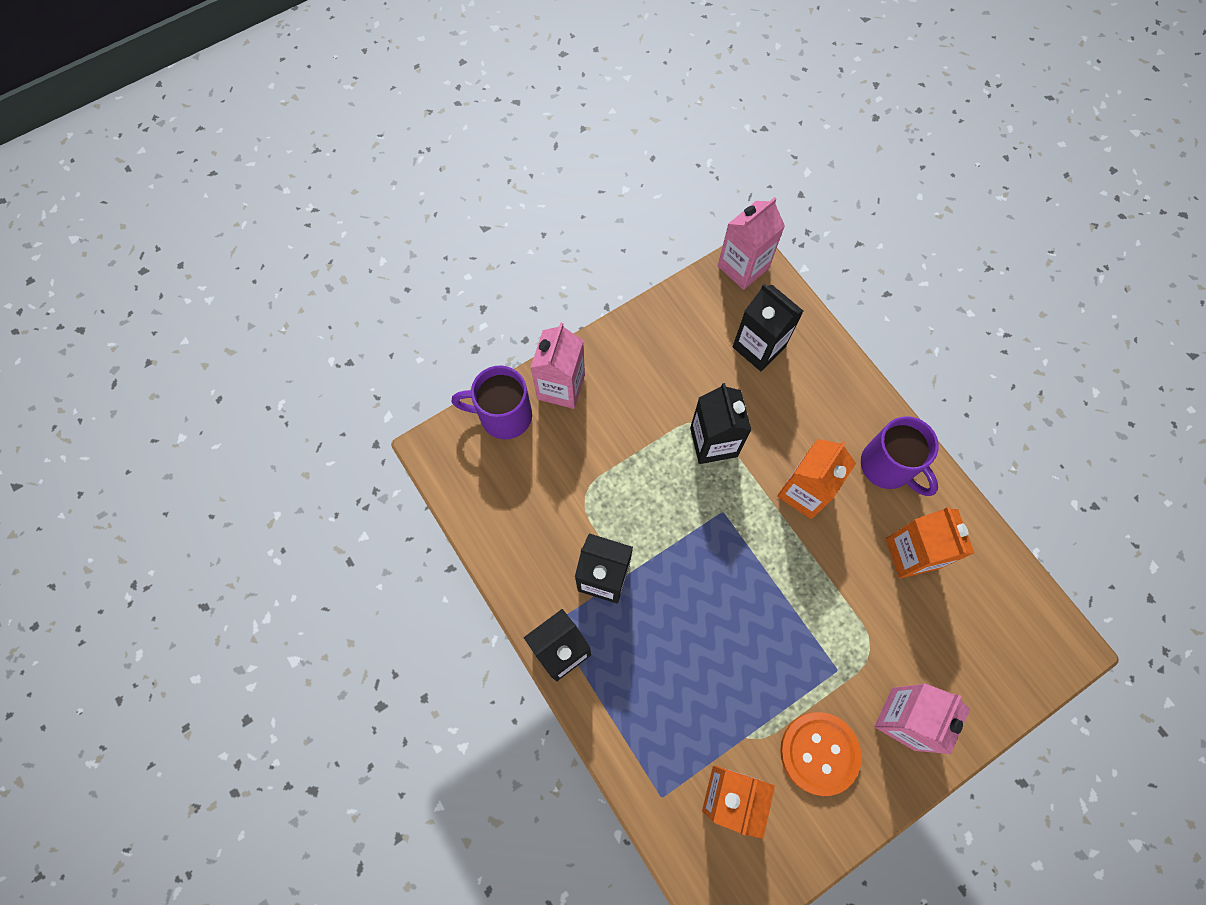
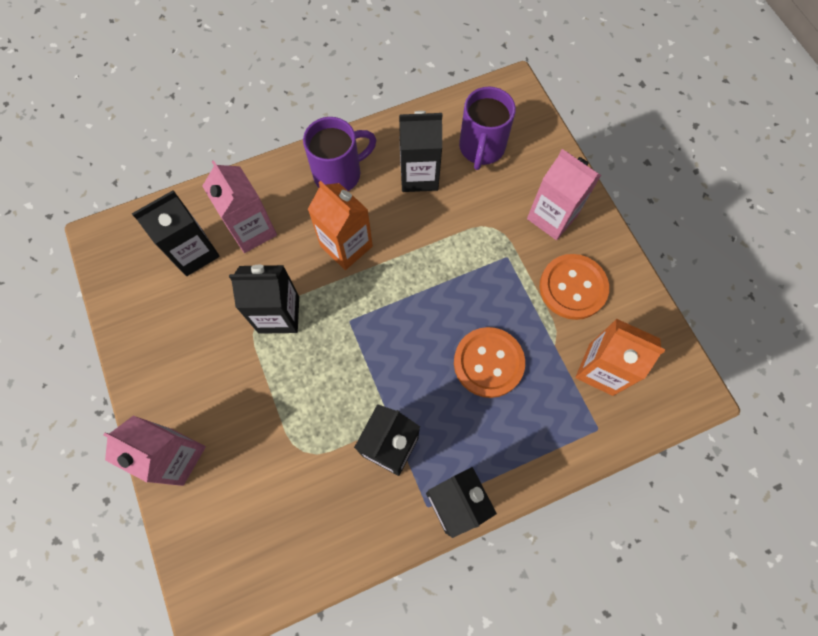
camera: 80 degrees left, 0 degrees up
(503, 416) = (191, 527): purple mug -> purple mug (481, 148)
(709, 665) = (488, 363): none -> orange button
(743, 267) = (104, 248): pink carton -> pink carton (252, 230)
(911, 554) = (419, 175): orange carton -> black carton

